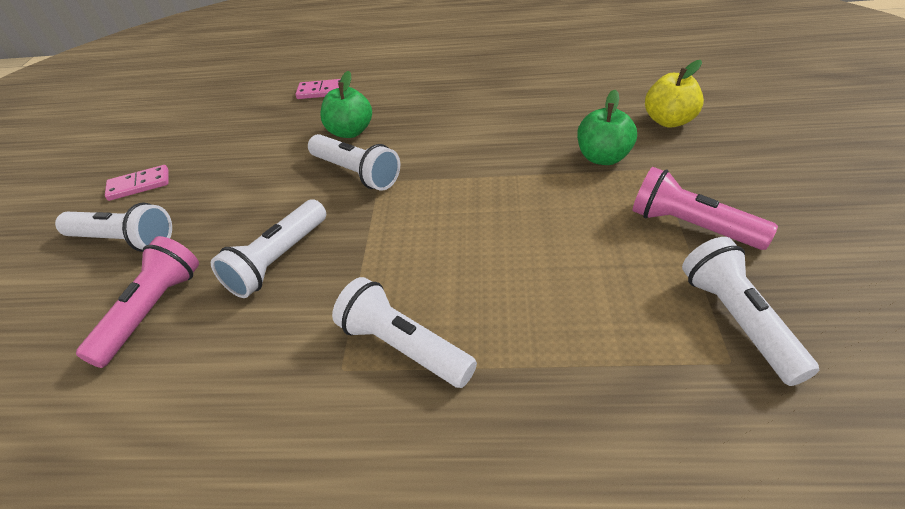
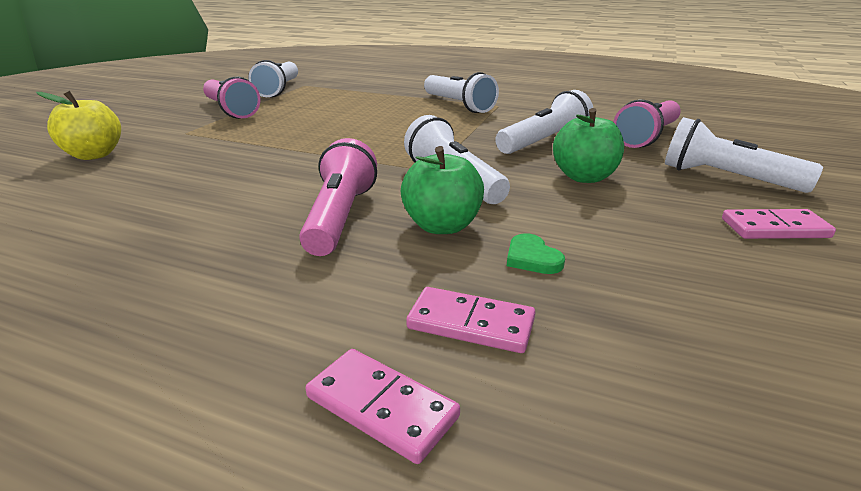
camera: 165 degrees left, 15 degrees down
(296, 125) = (532, 258): none -> green heart
(345, 65) = (382, 407): none -> pink domino
(415, 121) = (340, 217): none -> pink flashlight
(603, 157) = (207, 145): green apple -> green apple (584, 177)

